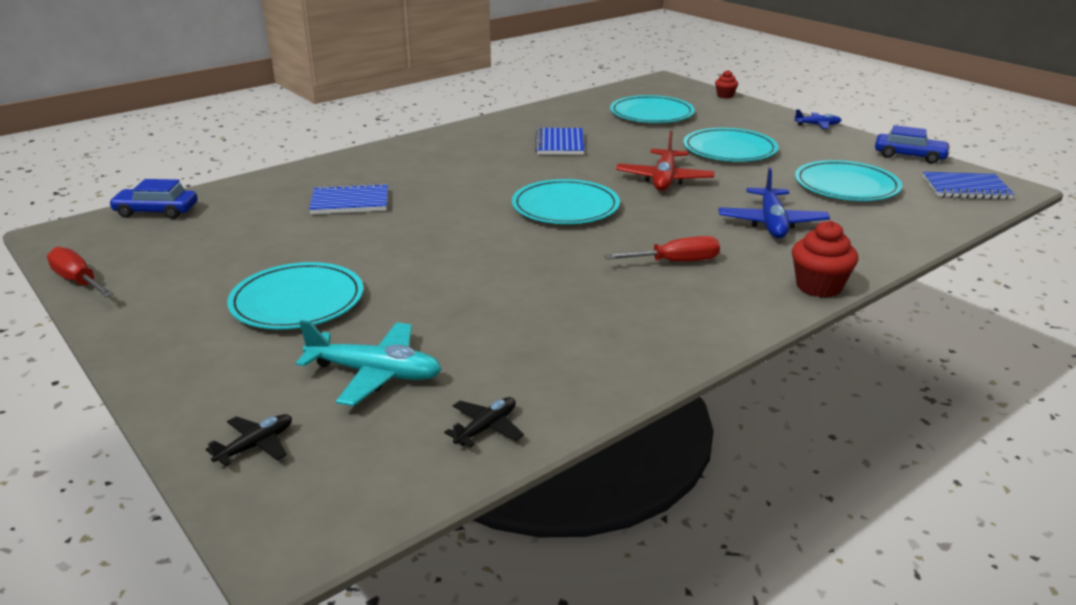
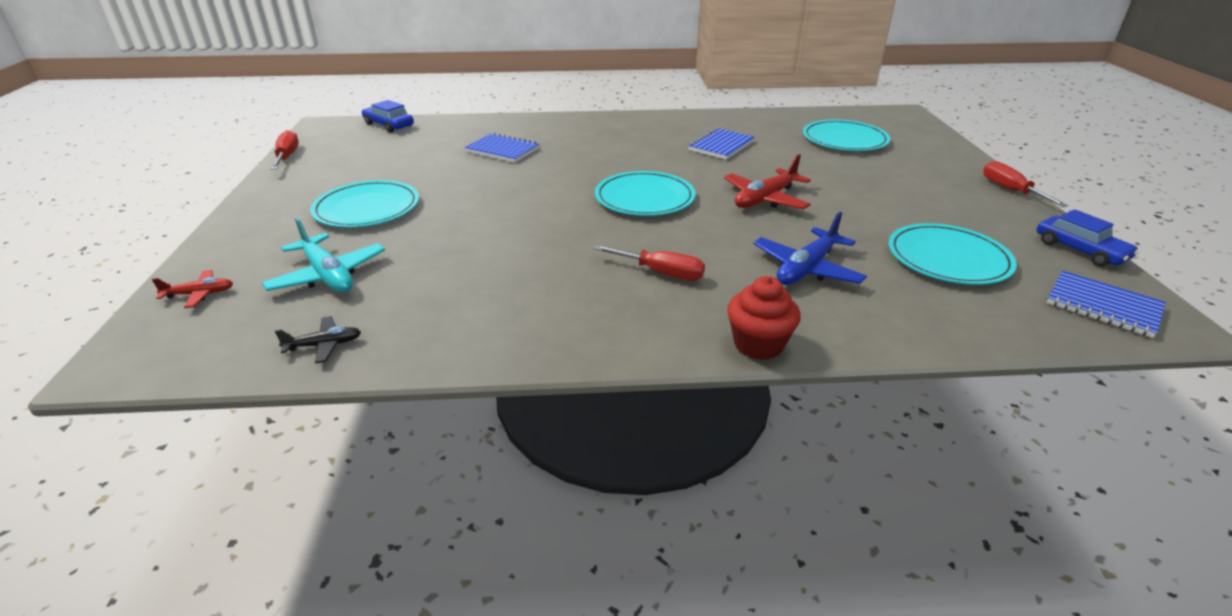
camera: 35 degrees right, 5 degrees up
(256, 445) = (200, 294): black plane -> red plane
(725, 96) = (947, 139): red cupcake -> none
(729, 149) = (872, 189): turquoise plate -> none
(817, 125) = (1010, 190): blue plane -> red screwdriver

